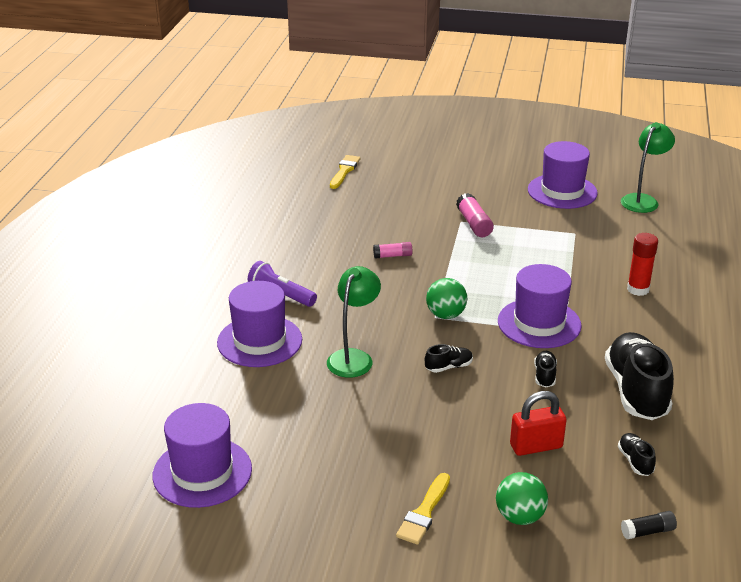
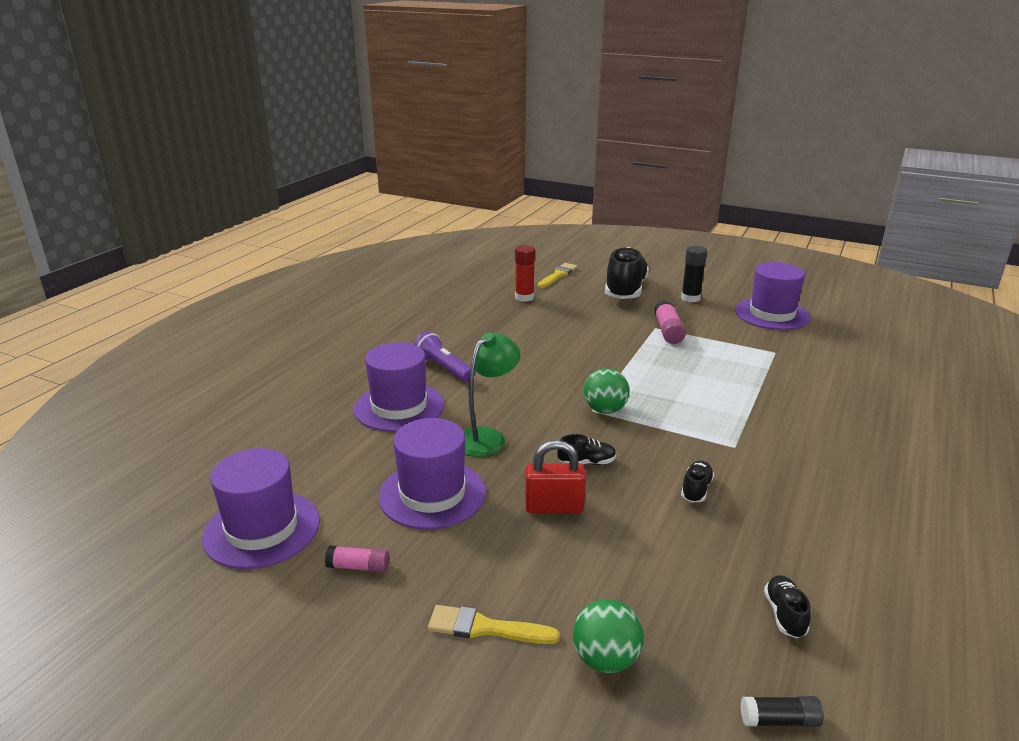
camera: 15 degrees right, 5 degrees down
(392, 256) = (572, 349): pink glue stick -> pink glue stick (358, 567)
(424, 512) = (485, 628): yellow brush -> yellow brush turned 60 degrees clockwise
(483, 182) = (690, 298): none -> black glue stick
(536, 446) = (658, 570): red padlock -> red padlock (554, 507)
(539, 323) = (707, 433): purple hat -> purple hat (432, 494)
(636, 391) = (806, 526): black shoe -> black shoe (625, 290)
(638, 289) = (835, 415): red glue stick -> red glue stick (524, 297)
(643, 200) = (860, 331): green lamp -> none

